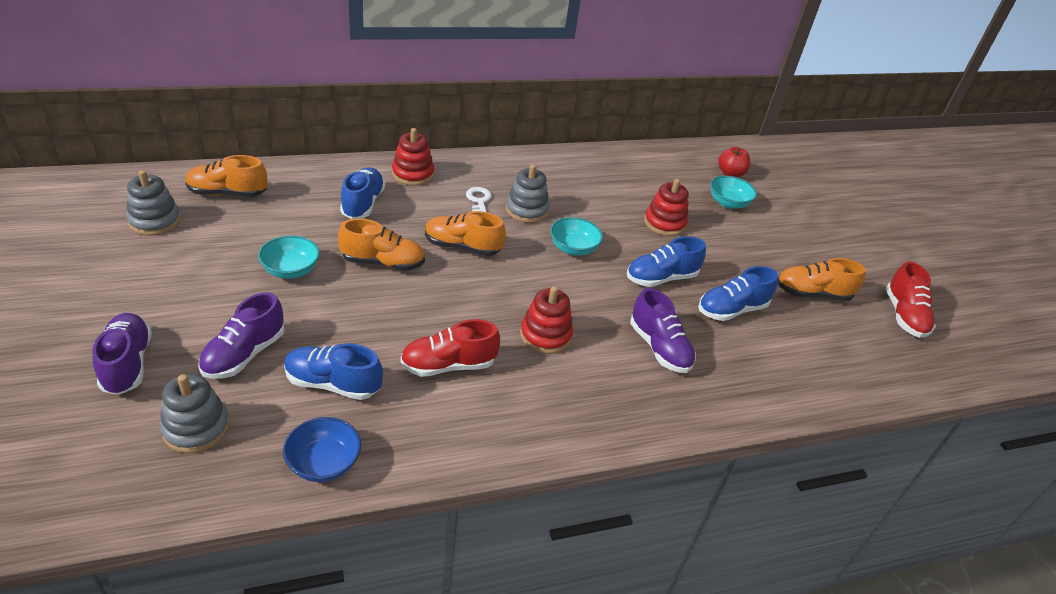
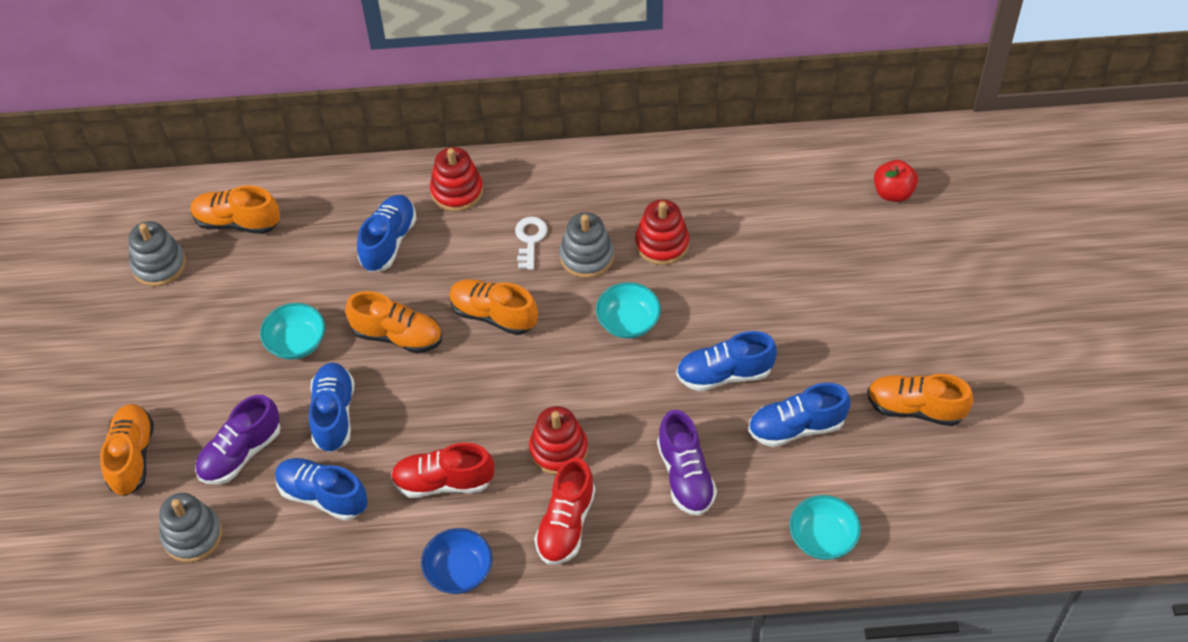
camera: 20 degrees right, 15 degrees up
(127, 364) = (132, 456): purple shoe -> orange shoe
(324, 463) = (304, 585): blue bowl -> blue bowl (459, 571)
(334, 320) = (334, 414): none -> blue shoe
(664, 223) = (762, 283): red stacking toy -> red stacking toy (662, 244)
(728, 203) = (866, 248): turquoise bowl -> turquoise bowl (822, 538)
(904, 316) = (1025, 450): red shoe -> red shoe (566, 524)

